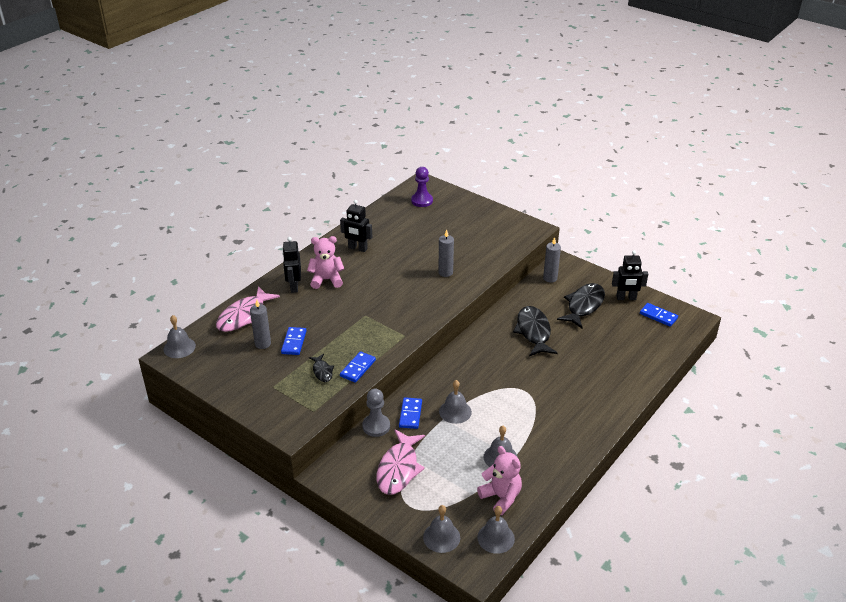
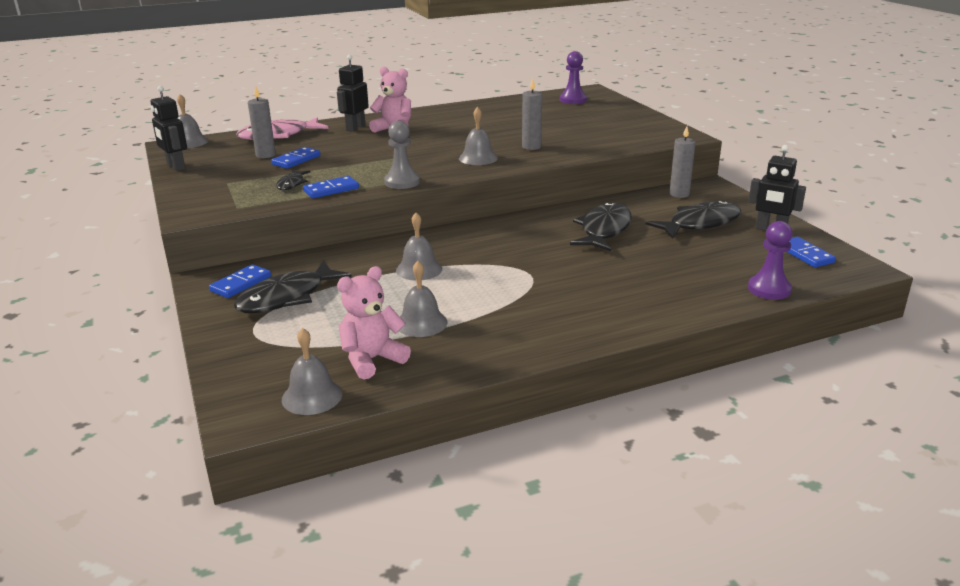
camera: 30 degrees right, 10 degrees down
(357, 248) = (457, 117): black robot -> black robot (175, 167)
(376, 426) = (313, 257): grey pawn -> grey pawn (402, 182)
(399, 469) = (287, 297): pink fish -> black fish
(410, 414) = (364, 258): blue domino -> blue domino (241, 284)
(441, 537) = (247, 372): grey bell -> grey bell (478, 158)
(501, 497) = (372, 360): pink teddy bear -> pink teddy bear turned 120 degrees counterclockwise
(660, 355) = (769, 289): none -> purple pawn

